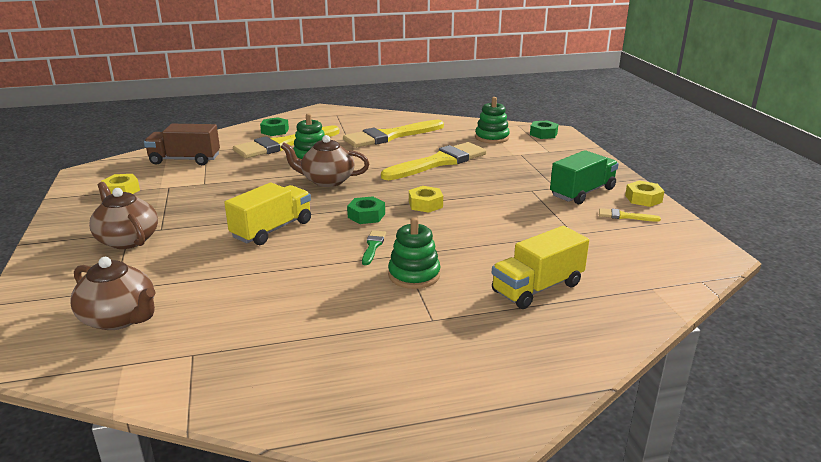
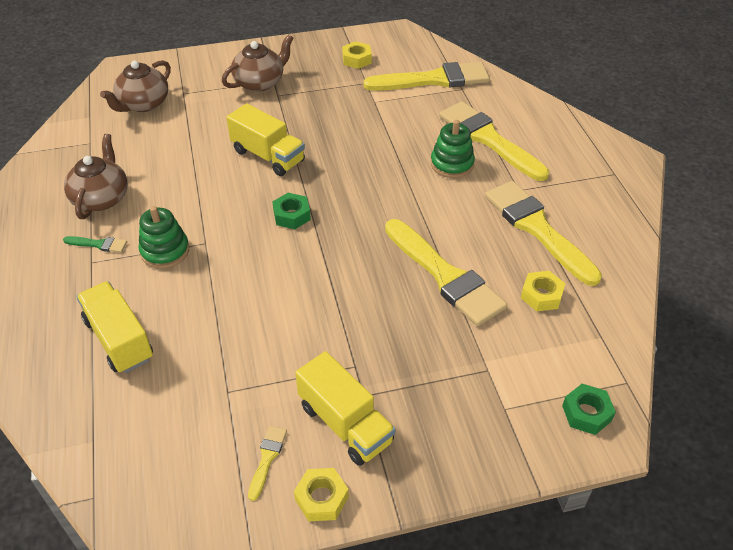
camera: 90 degrees right, 20 degrees up
(185, 160) = (434, 80): brown truck -> yellow brush
(275, 131) = (535, 127): green nut -> none
(327, 181) = (381, 181): brown teapot -> brown teapot (101, 198)
(373, 246) = (225, 222): green brush -> green brush (98, 244)
(425, 204) = (316, 261): yellow nut -> yellow nut (541, 295)
(492, 137) = (554, 341): green stacking toy -> none
(582, 192) = (345, 424): green truck -> yellow truck

